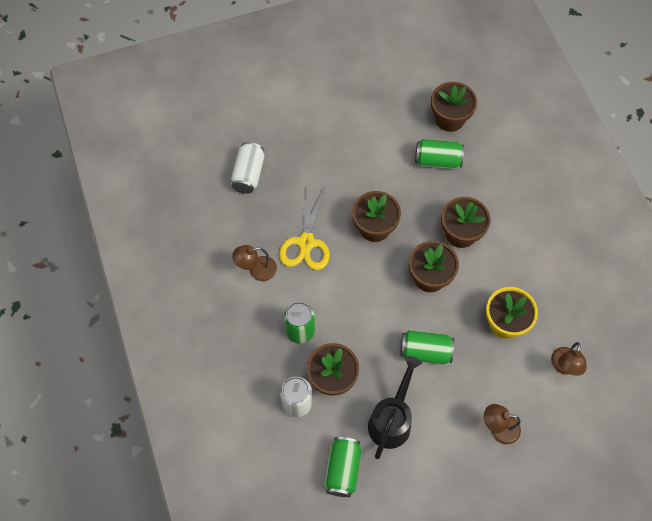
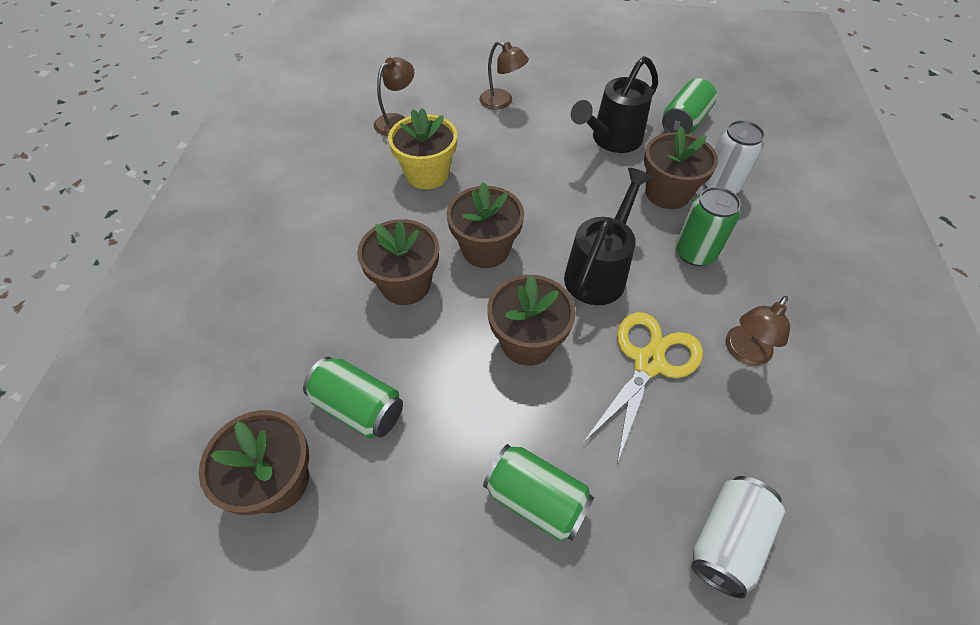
camera: 155 degrees left, 10 degrees down
(256, 270) = (744, 352): brown lamp -> brown lamp turned 120 degrees clockwise
(354, 289) = (598, 272): none -> black watering can
(425, 352) = (539, 180): green can -> green can (536, 499)

